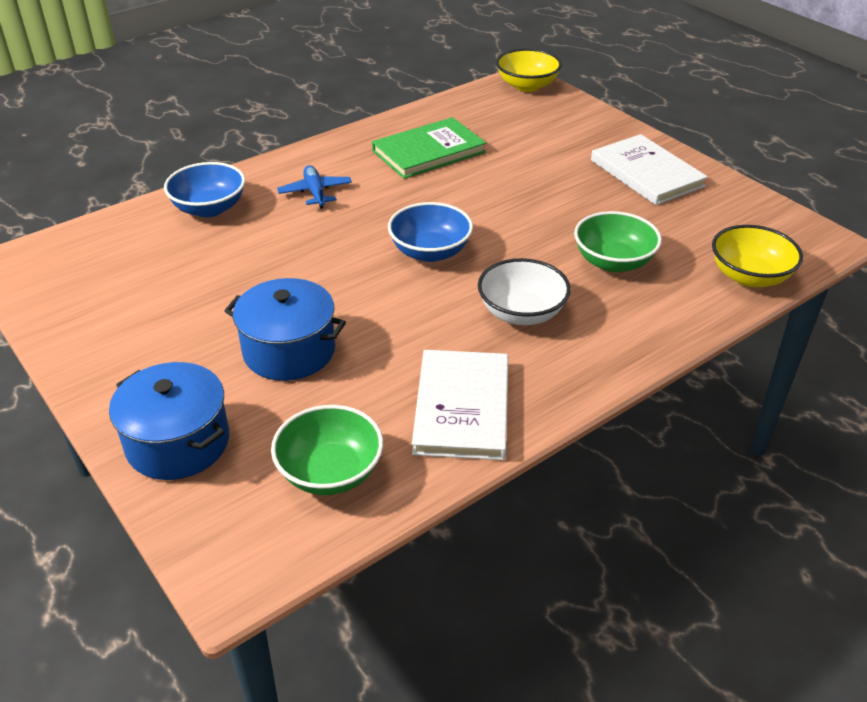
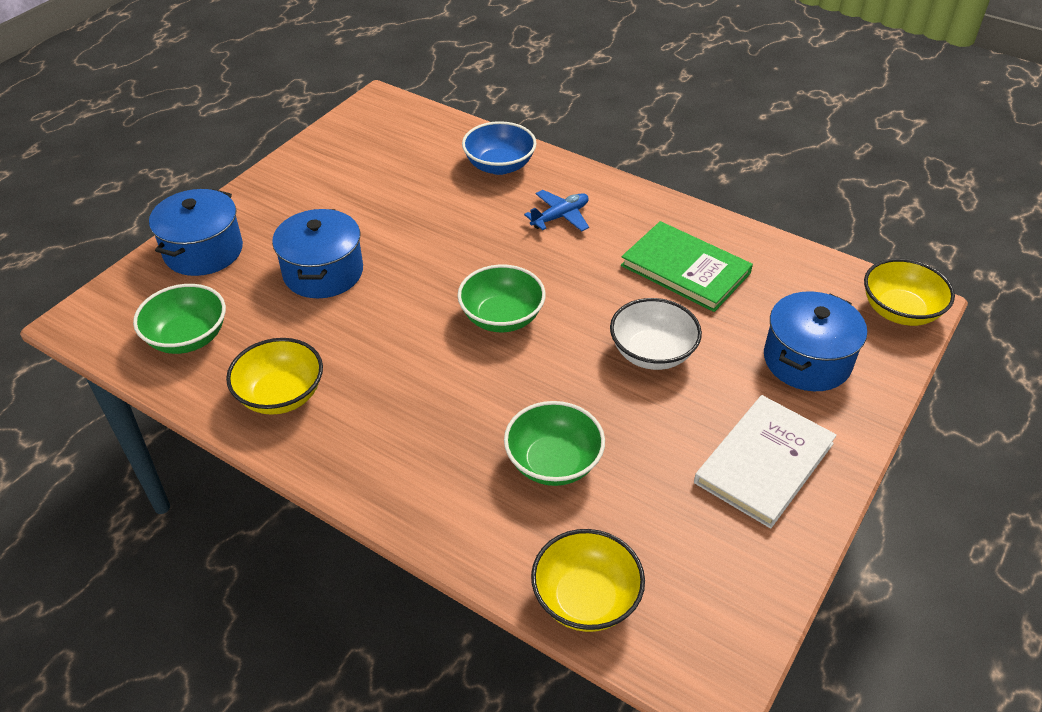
camera: 70 degrees right, 5 degrees up
(430, 252) = (502, 317): blue bowl -> green bowl
(461, 408) = (281, 395): white book -> yellow bowl
(521, 313) = (431, 406): white bowl -> white bowl (652, 353)
(556, 131) = (807, 360): none -> blue pot

